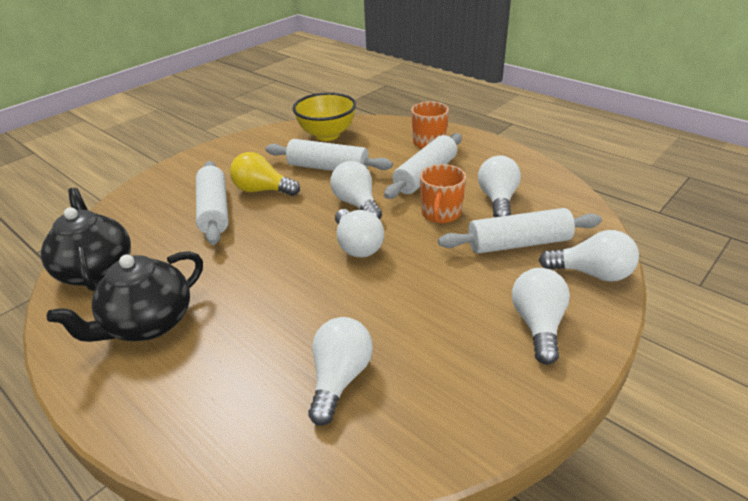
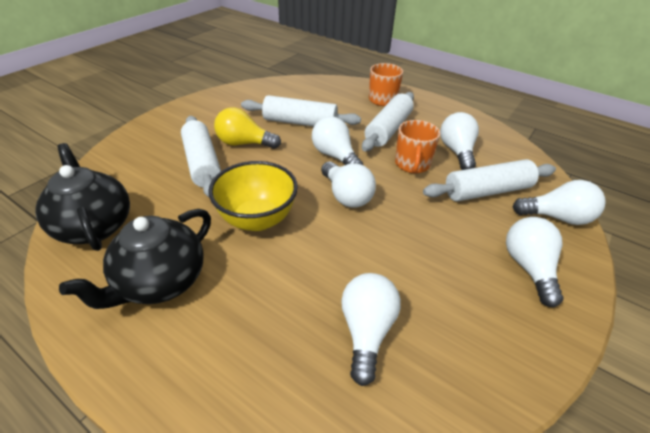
camera: 10 degrees left, 5 degrees up
(327, 135) = (291, 92): yellow bowl -> yellow bowl (257, 219)

